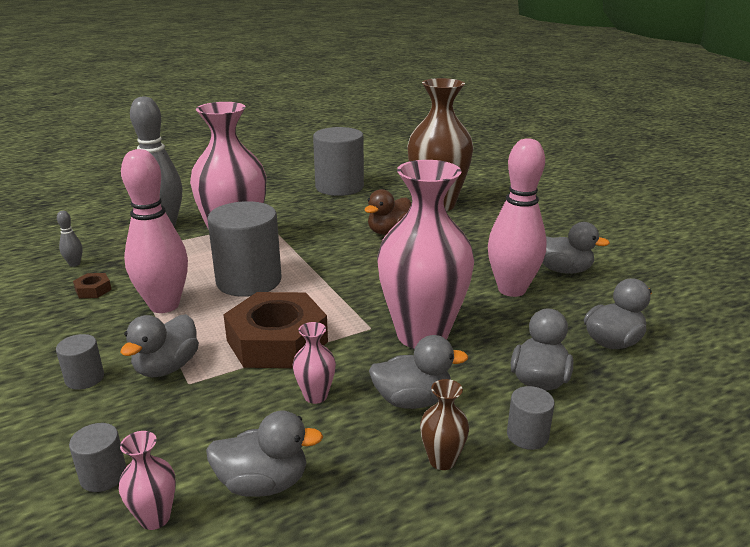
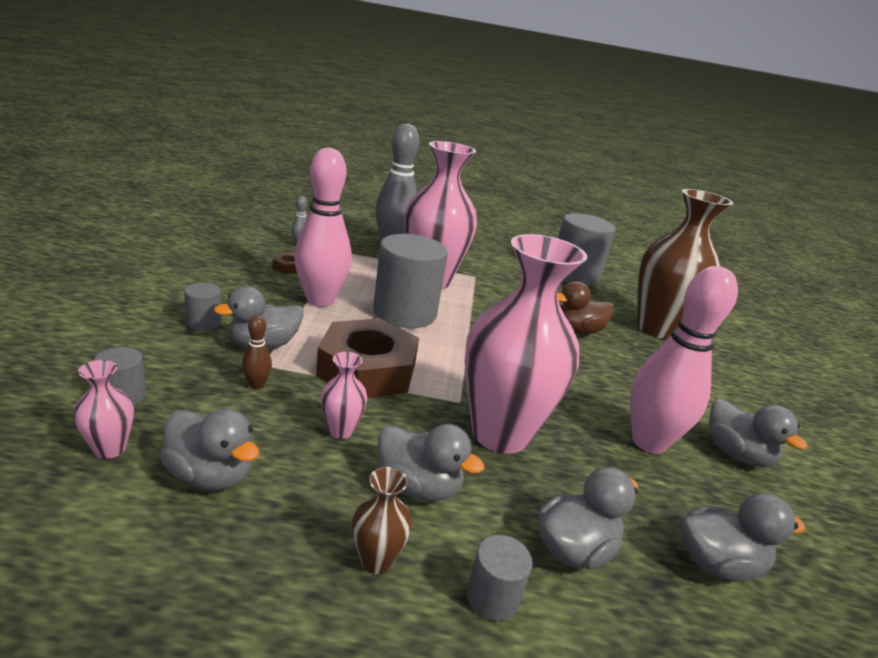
camera: 30 degrees right, 0 degrees up
(206, 401) = (256, 385): none -> brown bowling pin

